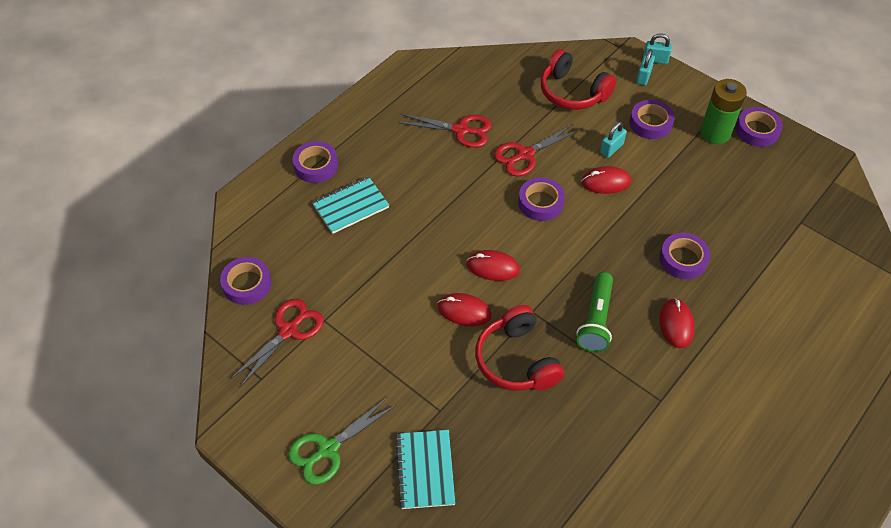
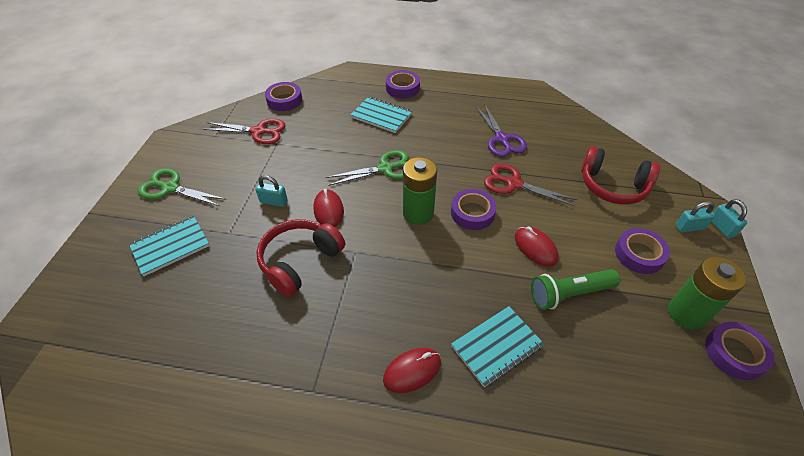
camera: 60 degrees right, 5 degrees down
(437, 240) = (385, 168): none -> green scissors
(461, 130) = (501, 139): red scissors -> purple scissors
(493, 267) = (383, 210): red mouse -> none
(515, 242) = (418, 213): none -> green battery
(572, 92) = (612, 186): red headphones -> red headphones turned 75 degrees counterclockwise
(596, 320) = (375, 301): green flashlight -> green flashlight (569, 294)
(611, 148) = (578, 237): turquoise padlock -> turquoise padlock (273, 201)
(683, 259) = (496, 346): purple tape -> turquoise notebook

